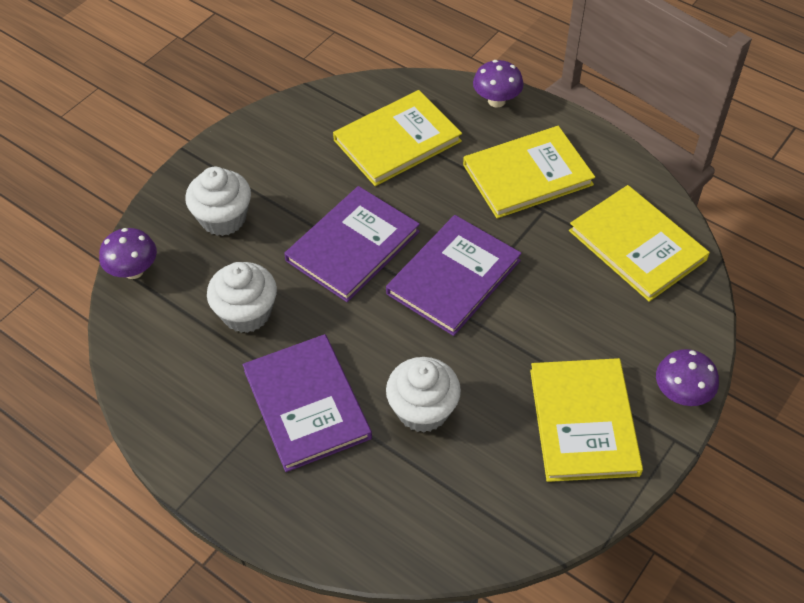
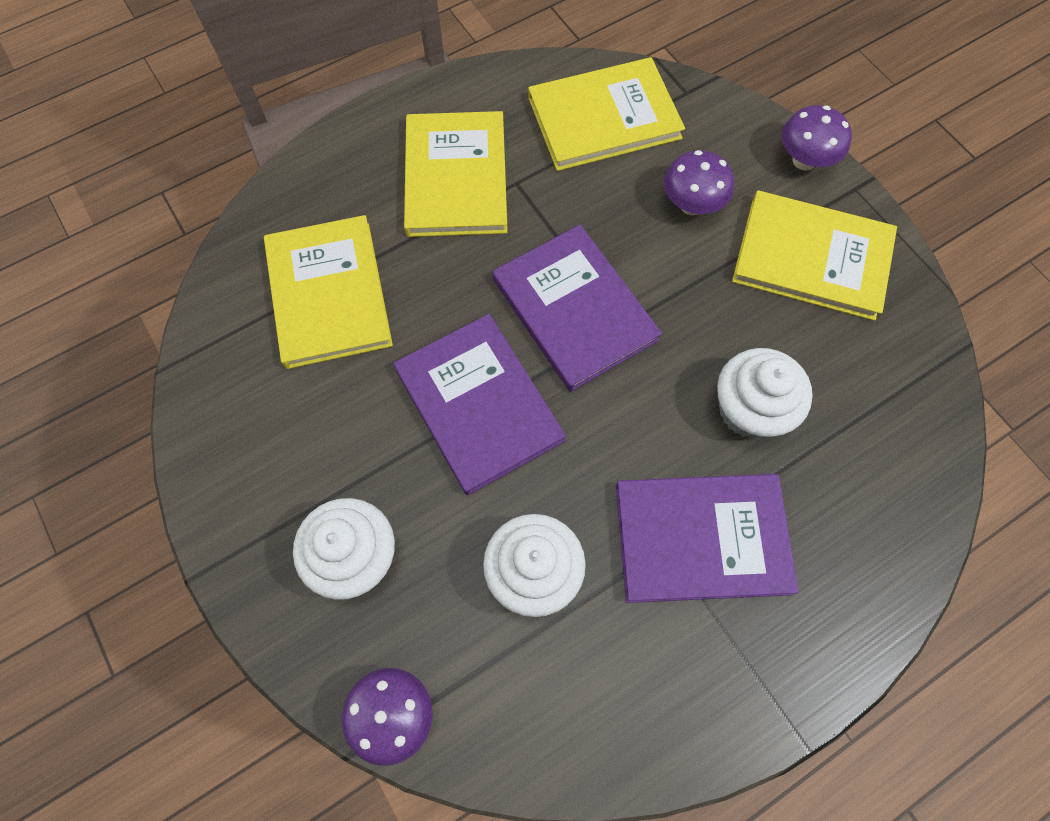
camera: 70 degrees left, 15 degrees up
(496, 101) = (322, 163): purple mushroom -> purple mushroom (691, 205)

